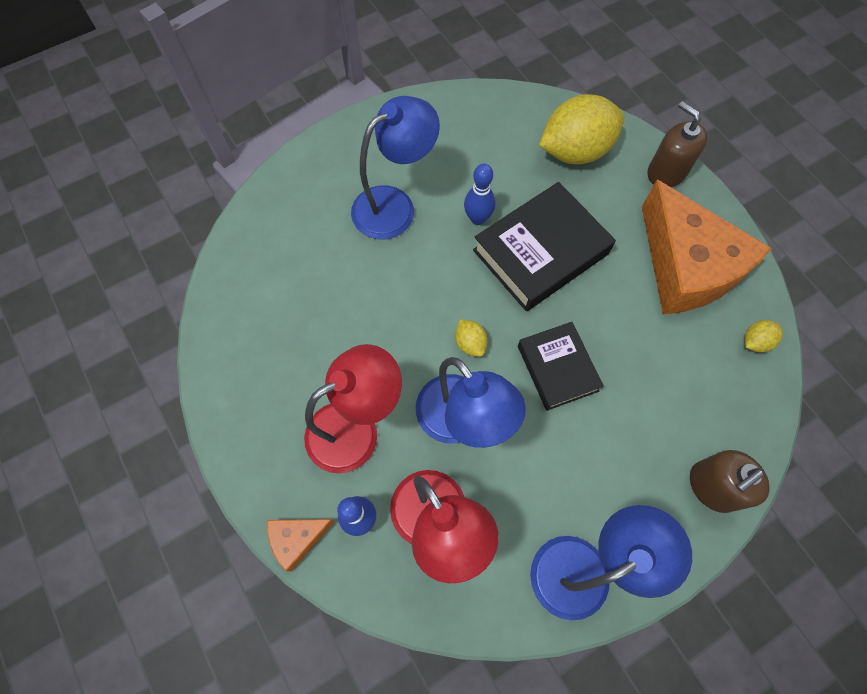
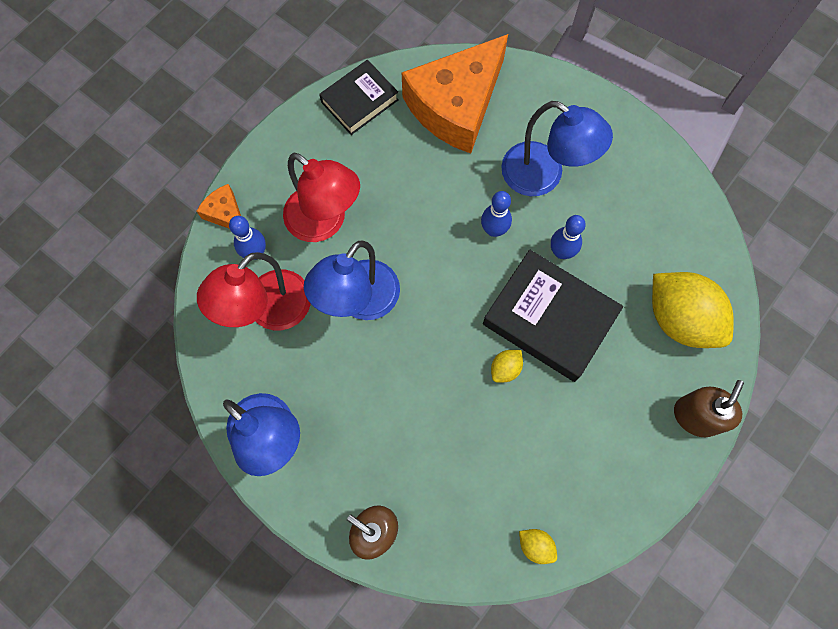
camera: 70 degrees right, 5 degrees up
(432, 267) = (494, 230): none -> blue bowling pin
(470, 343) = (433, 286): yellow lemon -> yellow lemon (505, 368)
(557, 368) = (437, 367): black book -> black book (359, 101)
(686, 266) = (592, 460): orange cheese -> orange cheese (456, 105)

